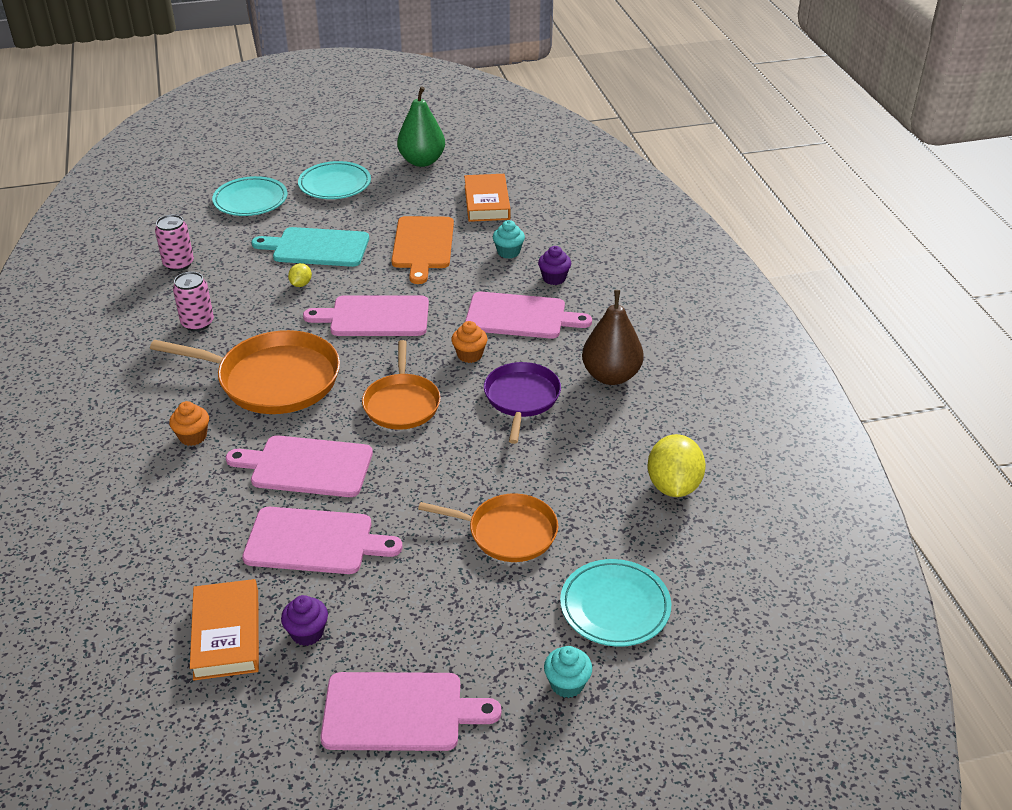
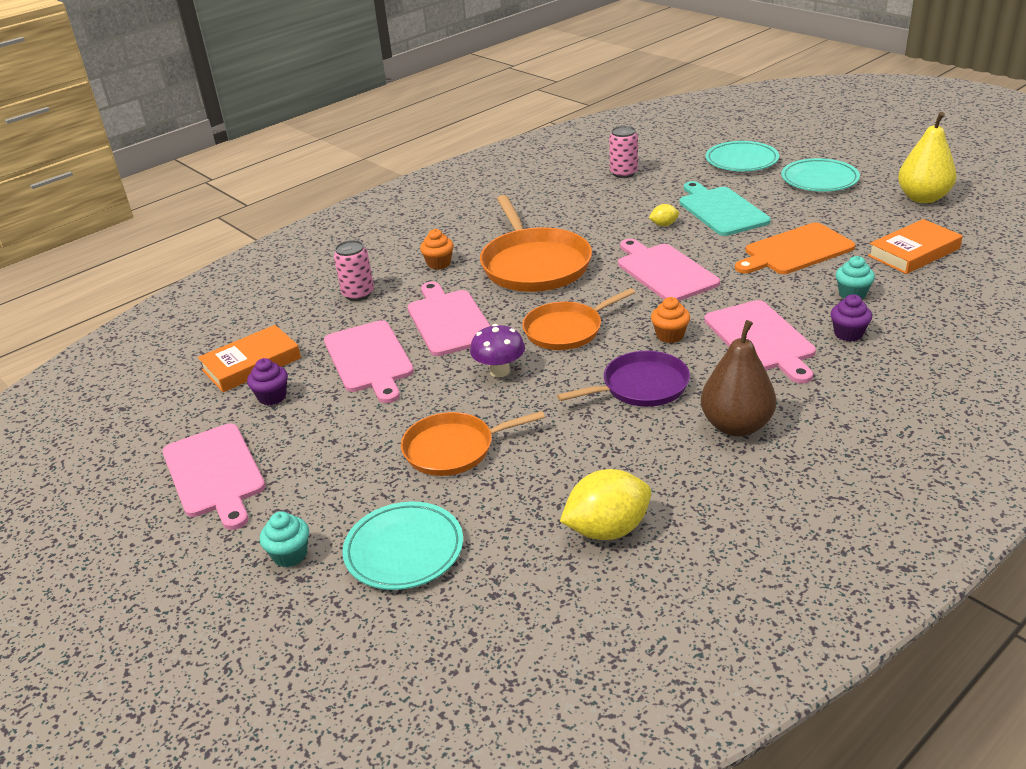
camera: 65 degrees right, 5 degrees down
(197, 323) = (564, 209): pink can -> pink can (358, 294)
(422, 161) = (923, 198): green pear -> yellow pear
(422, 465) = (499, 371): none -> purple mushroom
(508, 532) = (453, 449): orange pan -> orange pan turned 90 degrees clockwise

